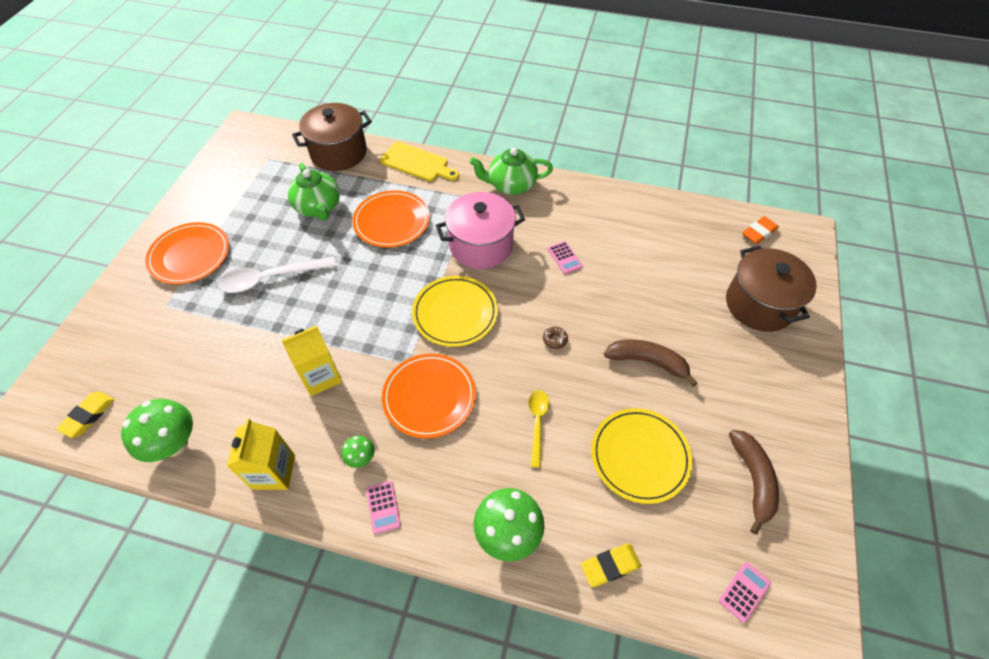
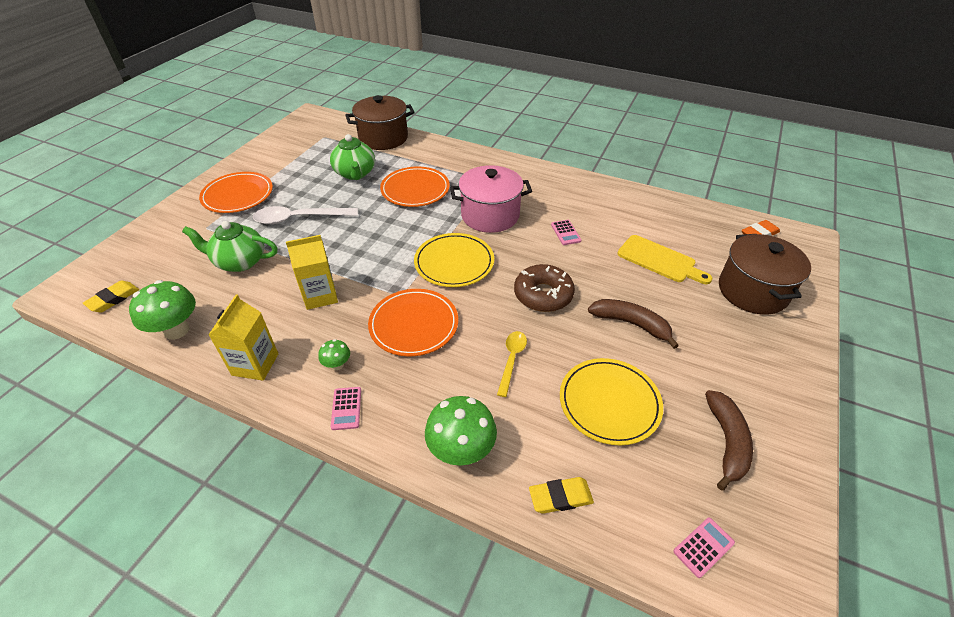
camera: 10 degrees right, 10 degrees down
(417, 163) = (448, 151): yellow cutting board -> yellow cutting board (659, 260)
(511, 185) = (527, 174): green teapot -> green teapot (240, 261)
(555, 340) = (543, 294): brown donut -> brown donut, size x2.47

